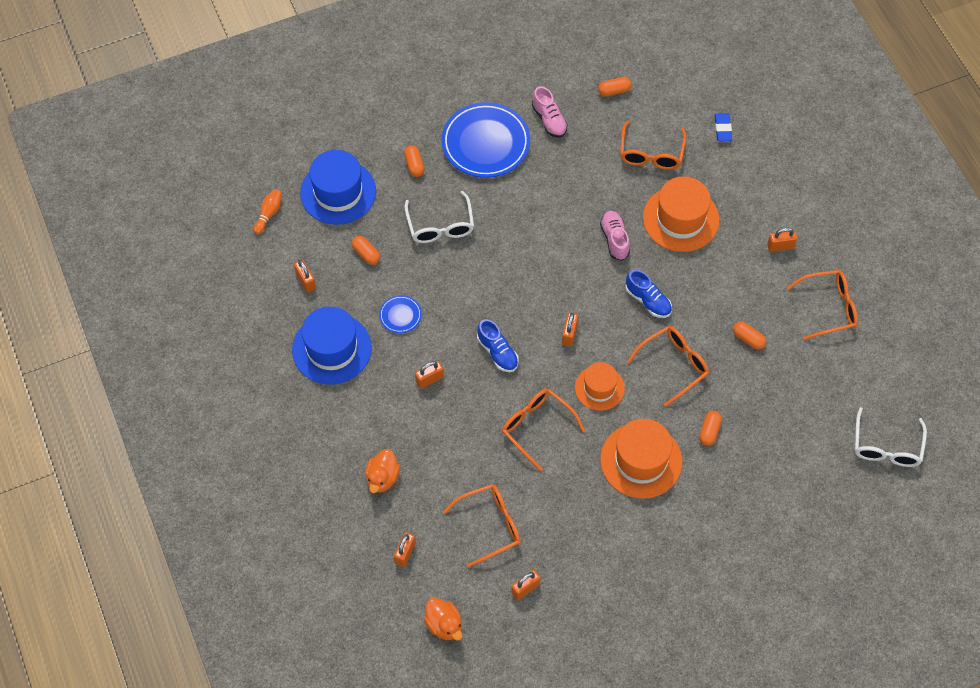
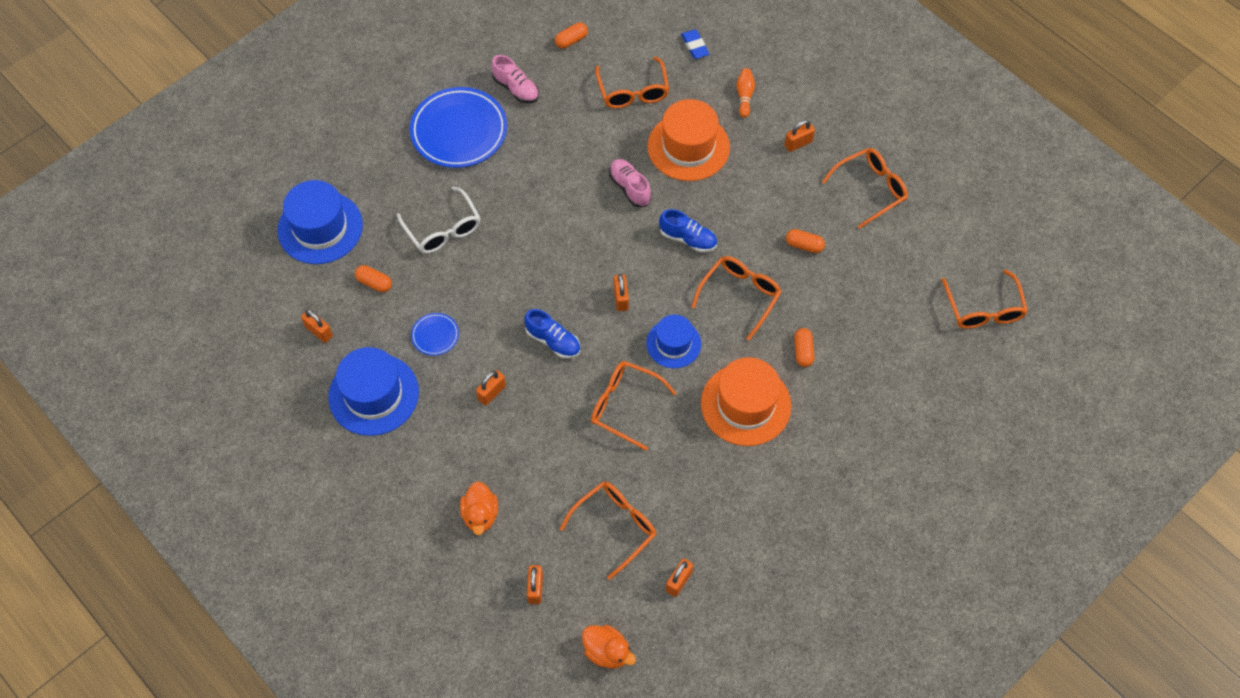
camera: 20 degrees left, 0 degrees up
(269, 214) = (252, 273): orange bowling pin -> orange bowling pin (744, 96)
(414, 165) = (392, 175): orange capsule -> none
(599, 388) = (673, 343): orange hat -> blue hat
(886, 446) = (983, 308): white glasses -> orange glasses

